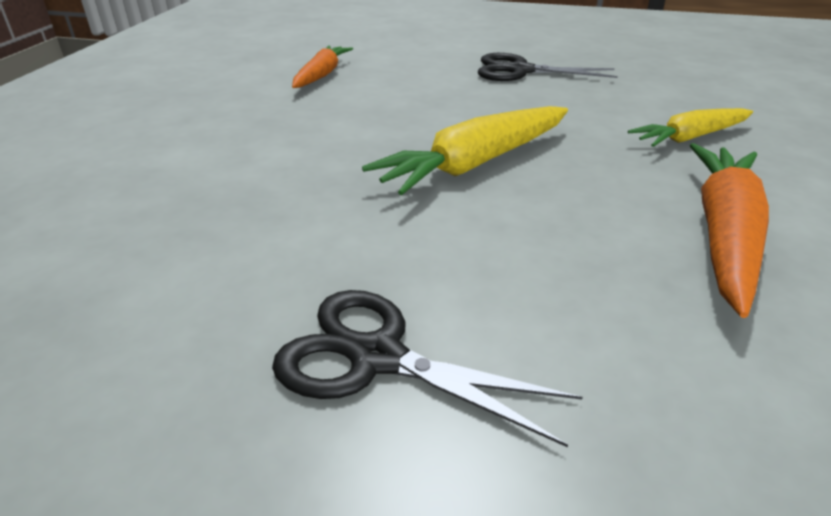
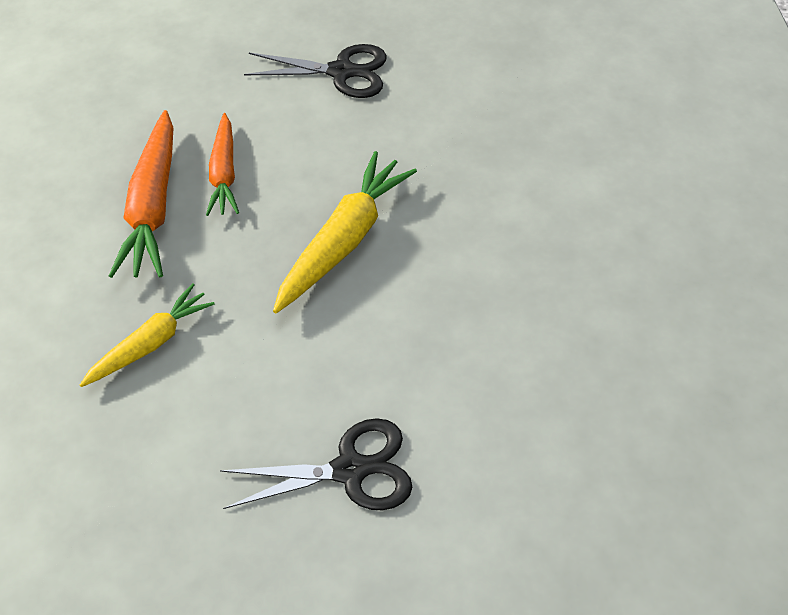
camera: 160 degrees right, 20 degrees up
(322, 75) = (589, 374): orange carrot -> orange carrot (224, 173)

